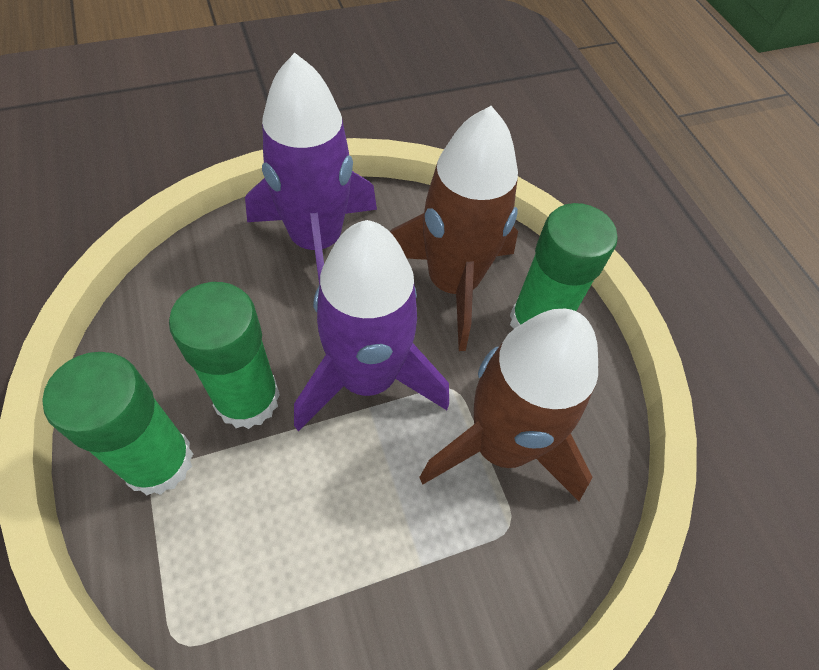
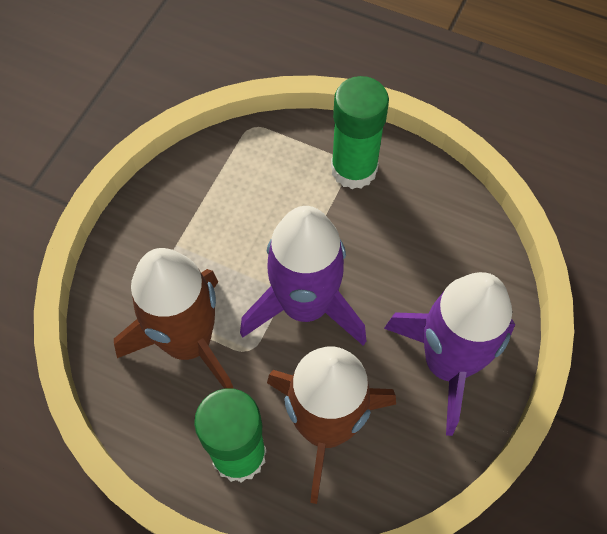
camera: 140 degrees right, 5 degrees up
(247, 399) = (353, 233): green glue stick -> none

